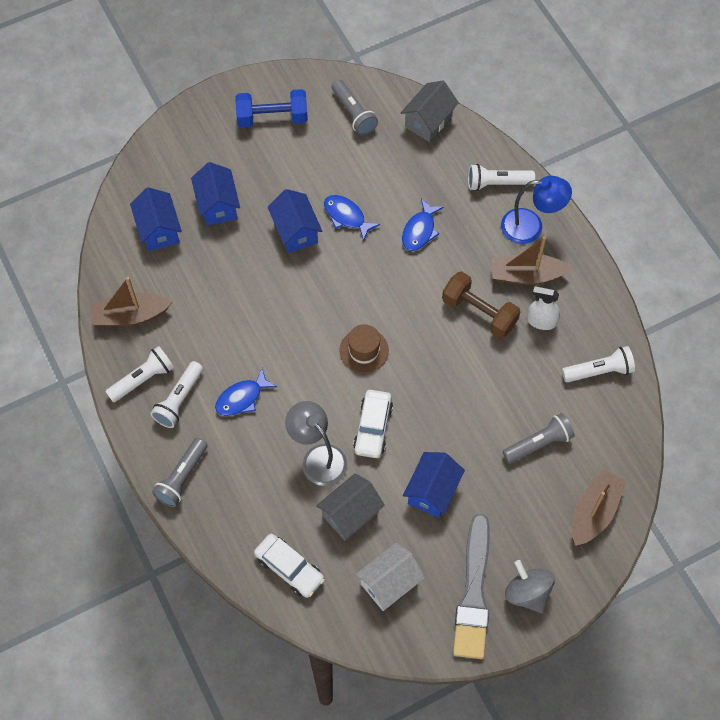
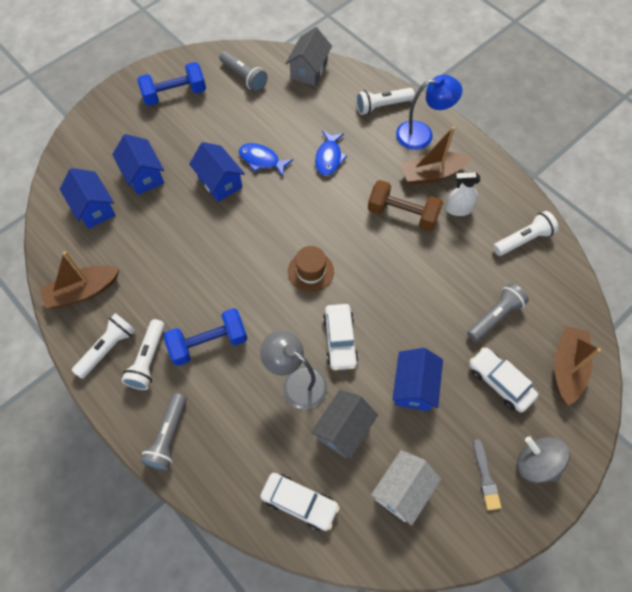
camera: 15 degrees left, 0 degrees up
(242, 398) = (208, 343): blue fish -> blue dumbbell
(473, 592) = (485, 477): grey brush -> grey brush, size x0.47
(520, 509) = (500, 382): none -> white car

